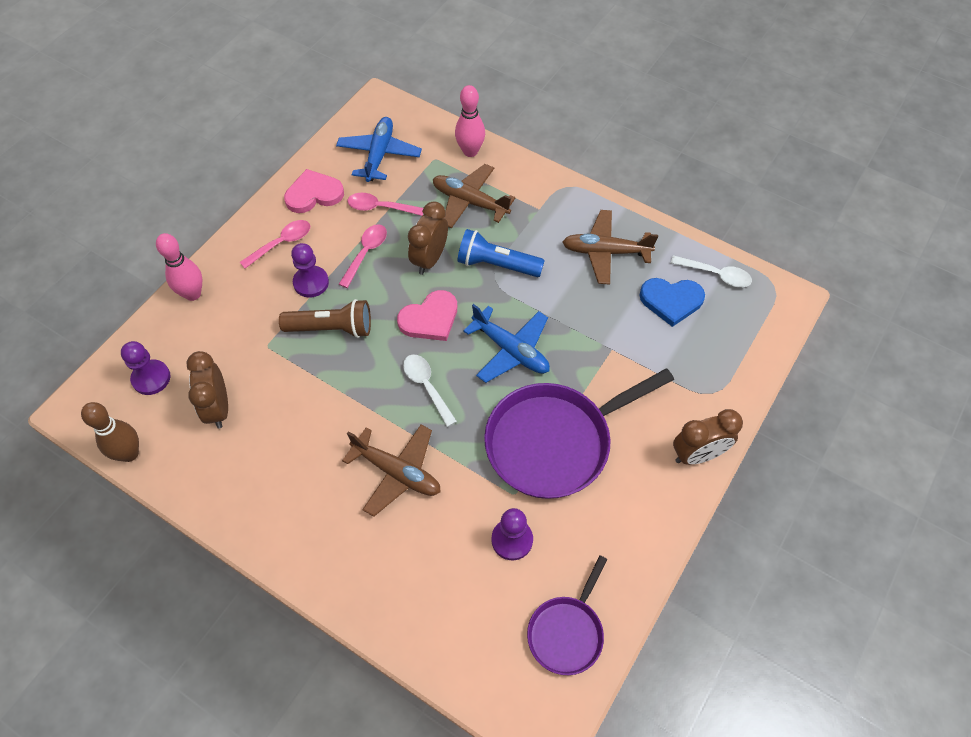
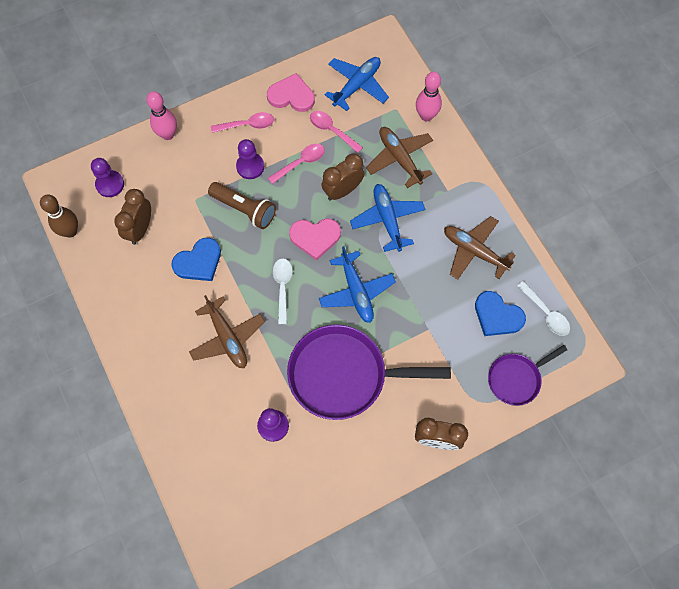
camera: 30 degrees right, 10 degrees up
(312, 408) = (199, 262): none -> blue heart
(496, 264) = (387, 219): blue flashlight -> blue plane
(567, 632) = (270, 506): purple pan -> purple pan (516, 379)

